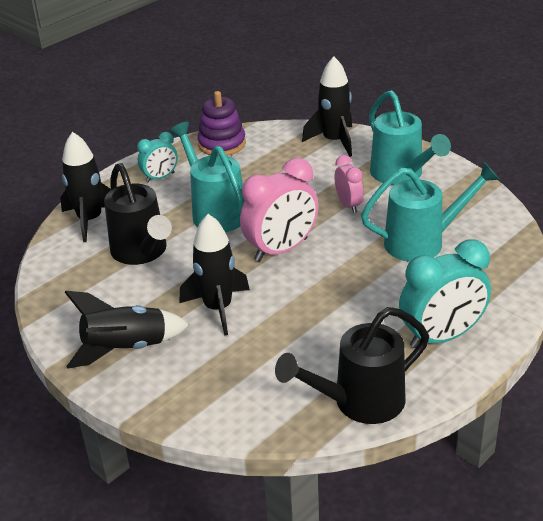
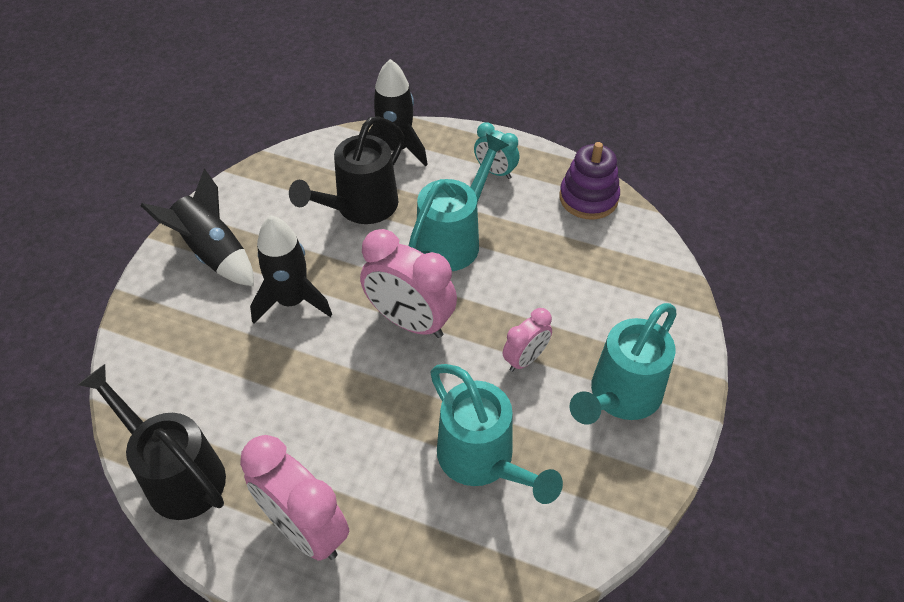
camera: 65 degrees right, 15 degrees up
(334, 141) = (658, 302): black rocket -> none
(442, 337) = (305, 529): turquoise clock -> pink clock

